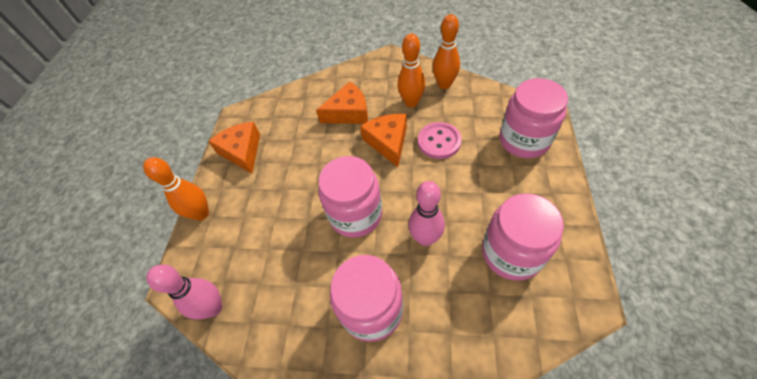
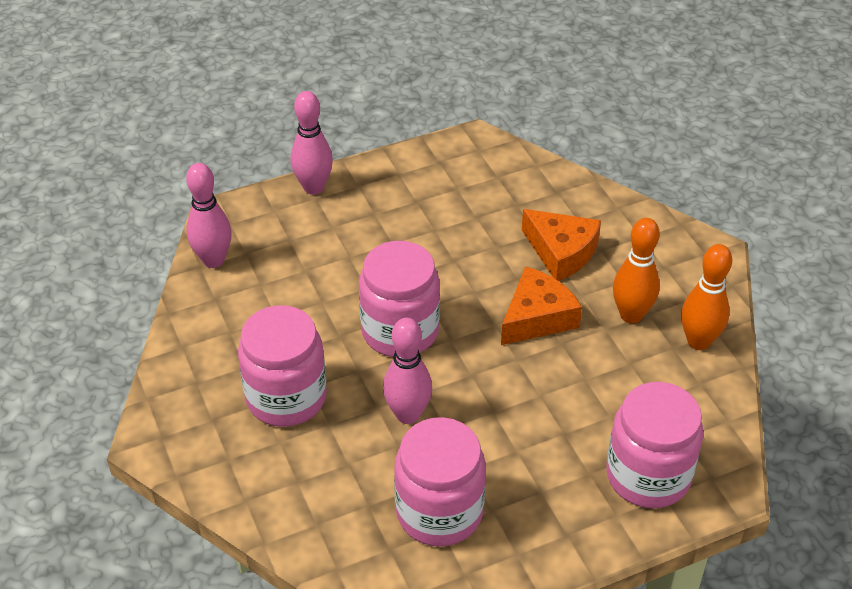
camera: 55 degrees right, 10 degrees down
(201, 214) = (314, 187): orange bowling pin -> pink bowling pin
(242, 151) = (422, 176): orange cheese -> none
(439, 141) = (576, 374): pink button -> none

